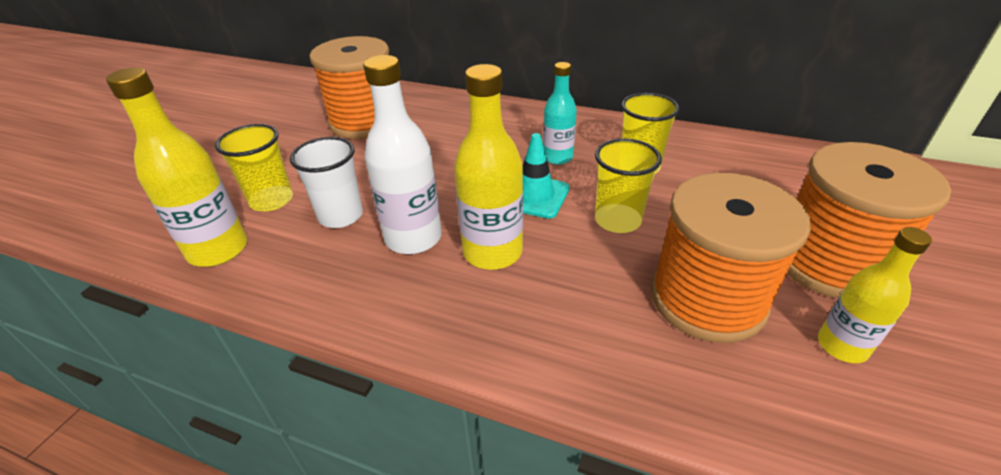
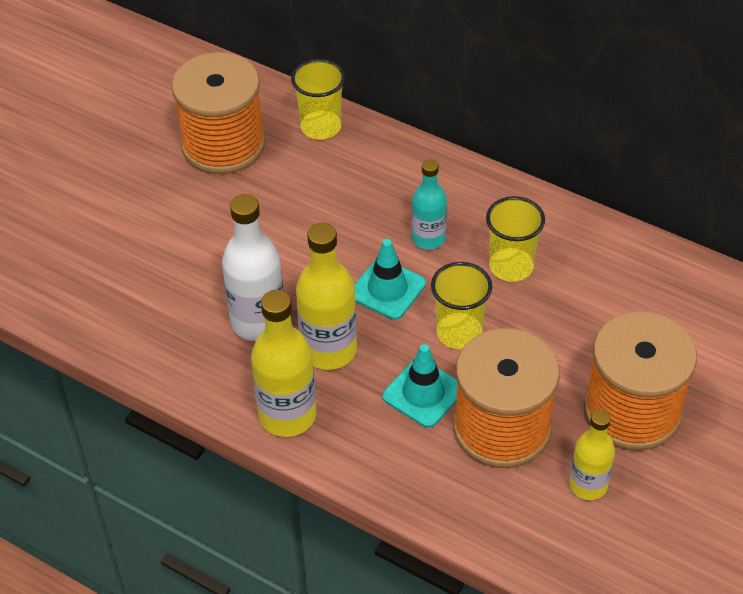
camera: 10 degrees right, 10 degrees up
(218, 250) = (77, 306): yellow bottle -> yellow bottle (287, 415)
(271, 200) = (122, 251): yellow cup -> yellow cup (321, 127)
(341, 216) = (191, 283): white cup -> none
(606, 278) = (423, 393): none -> turquoise traffic cone

